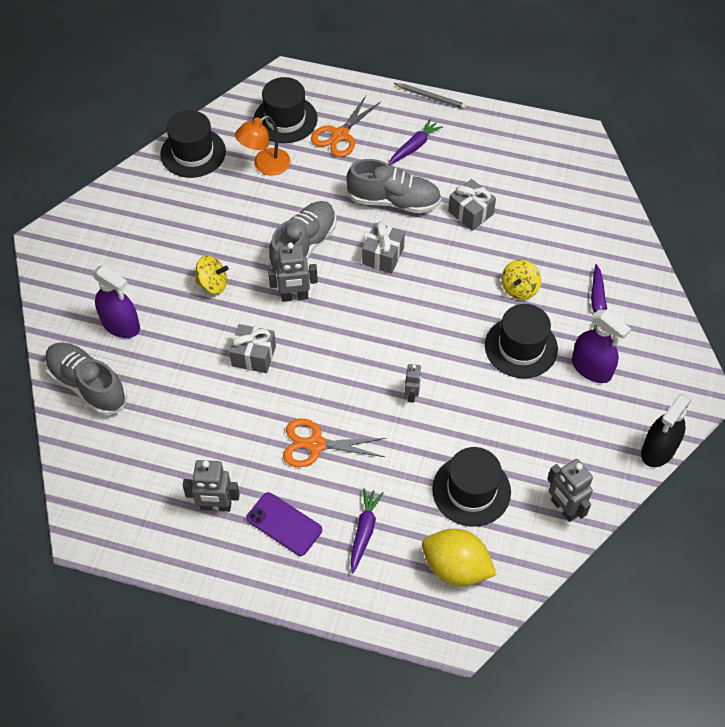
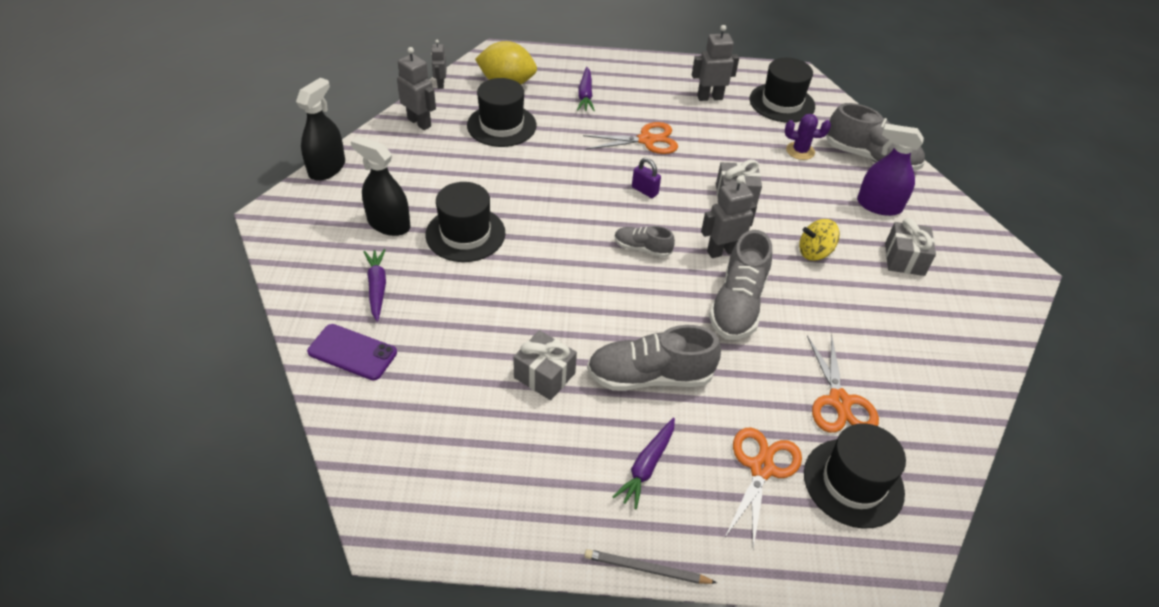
camera: 165 degrees right, 10 degrees down
(156, 405) = (800, 151): none -> purple cactus
(193, 153) = (944, 405): black hat -> black hat (782, 103)
(265, 166) = (839, 401): orange lamp -> orange scissors
(284, 524) = (650, 93): purple phone -> purple phone (352, 352)
(340, 375) = (644, 190): none -> purple padlock
(364, 309) = (642, 248): none -> grey shoe
(383, 256) = (641, 306): grey gift -> grey gift (904, 259)
(412, 395) = (570, 183): grey robot -> grey robot (440, 84)
(519, 289) = (471, 291): yellow spinning top -> none
(591, 368) = (389, 224): purple spray bottle -> black spray bottle

